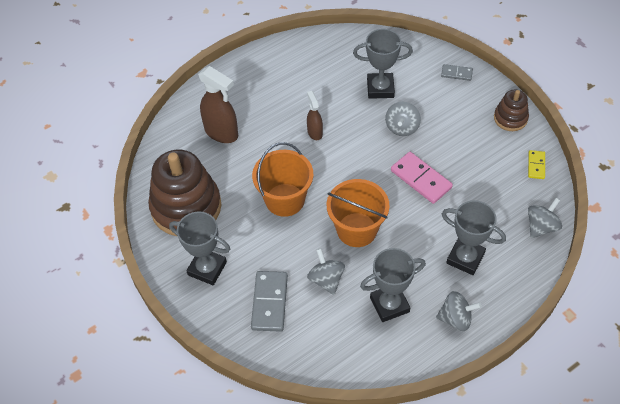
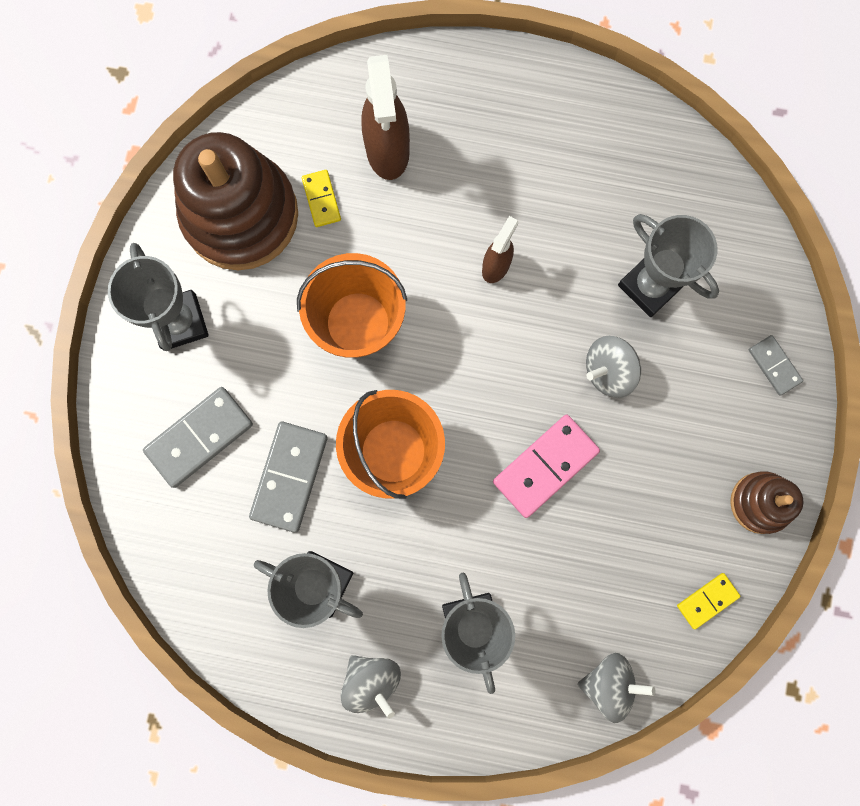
camera: 45 degrees right, 25 degrees up
(215, 172) = (321, 199): none -> yellow domino
(326, 279) = (289, 477): grey spinning top -> grey domino
(421, 179) = (545, 466): pink domino -> pink domino turned 45 degrees clockwise

